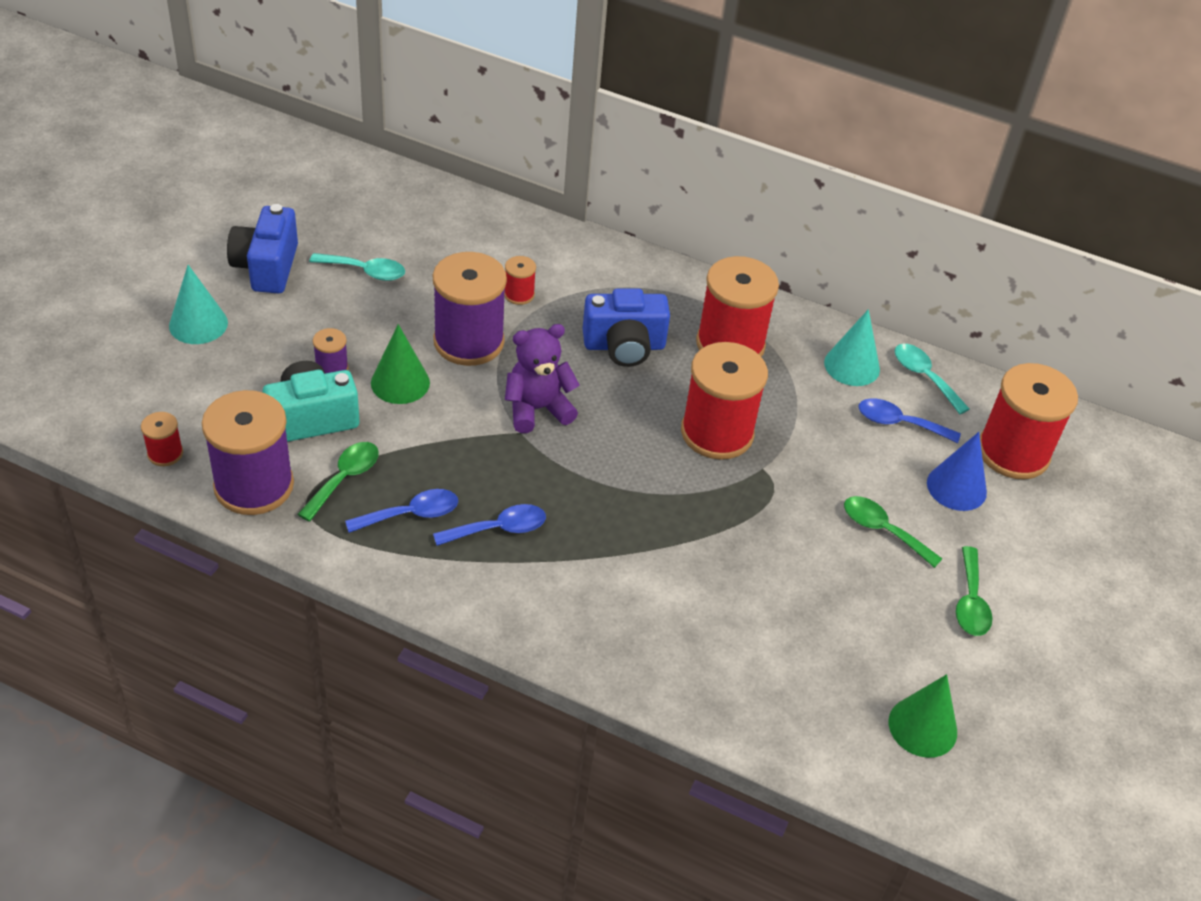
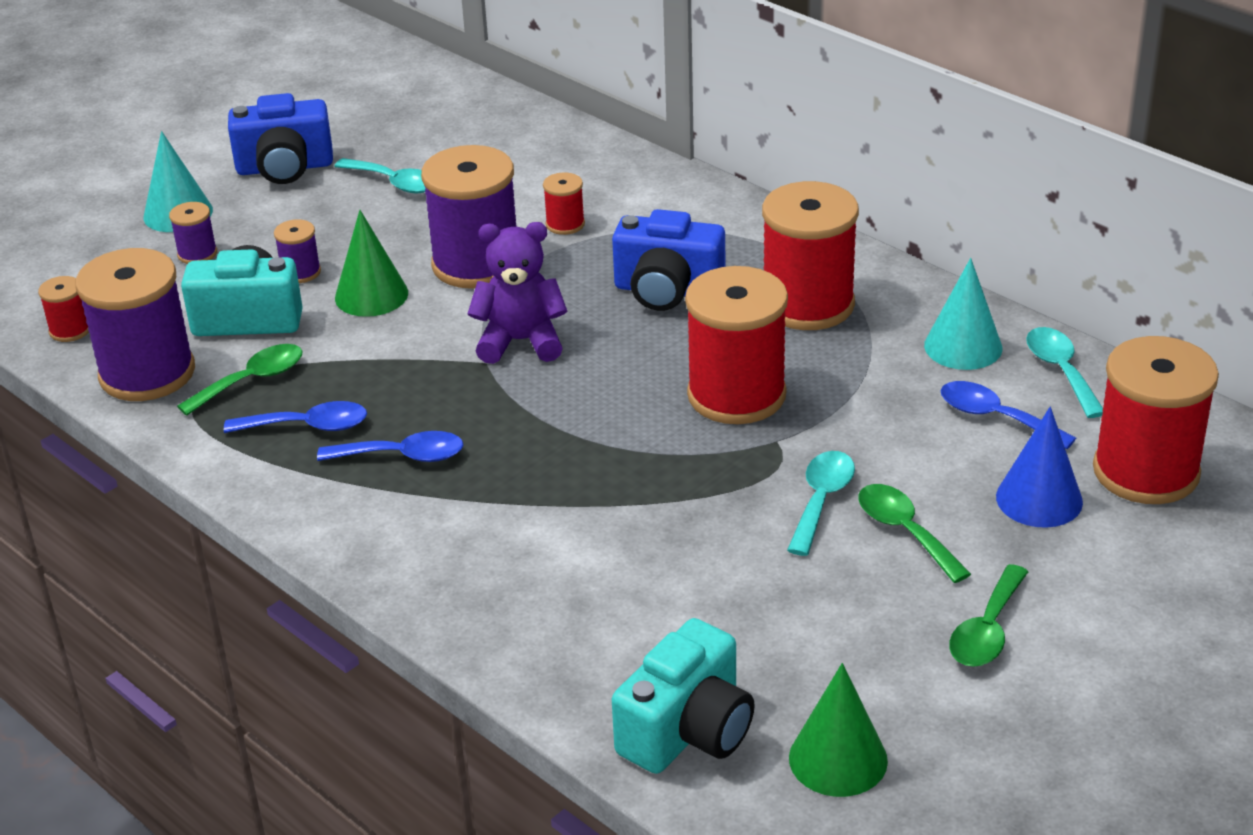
camera: 25 degrees right, 10 degrees down
(236, 362) = (197, 254): none -> purple spool
(267, 267) = (285, 168): blue camera -> blue camera turned 120 degrees counterclockwise
(815, 726) = (687, 731): none -> turquoise camera
(816, 514) = (821, 500): none -> turquoise spoon

